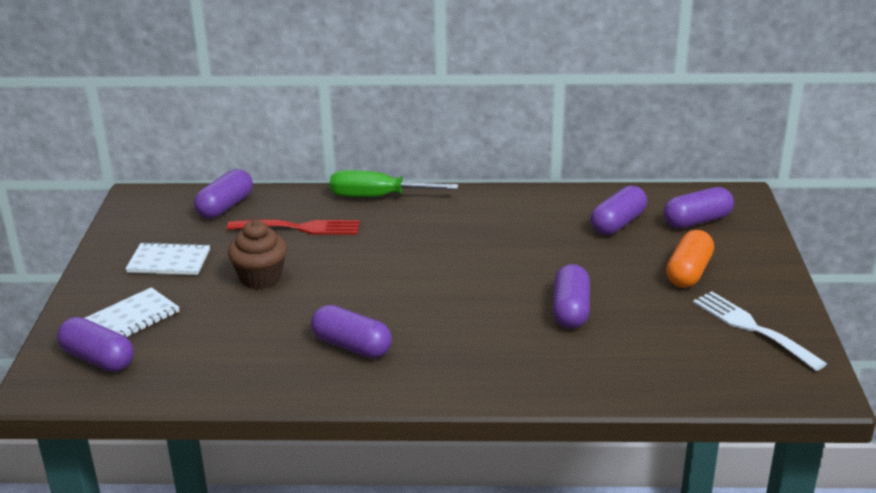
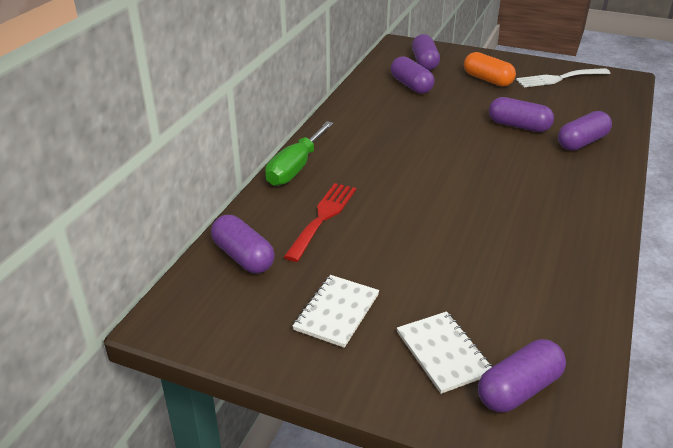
camera: 70 degrees left, 5 degrees up
(260, 278) = (404, 255): brown cupcake -> none
(352, 346) = (539, 223): purple capsule -> purple capsule (582, 142)

